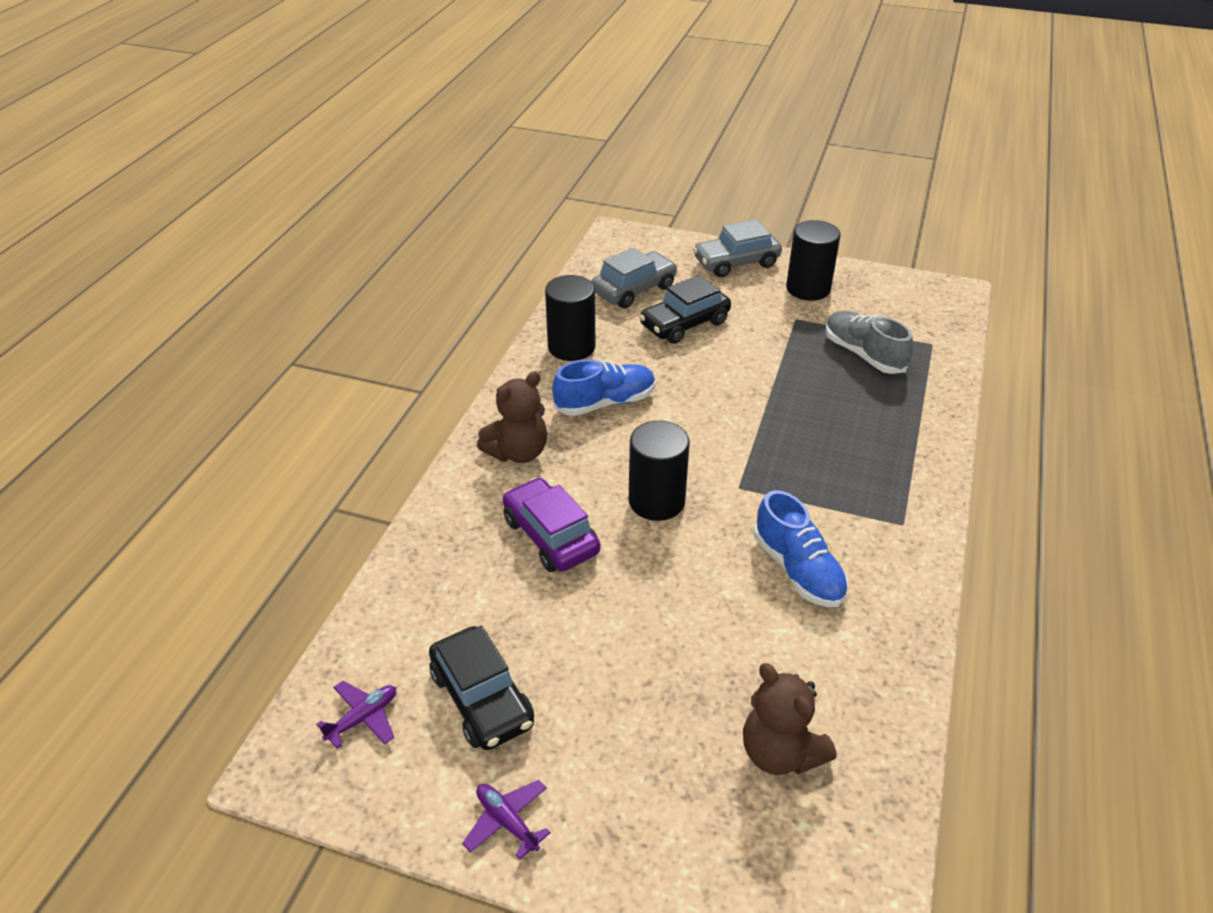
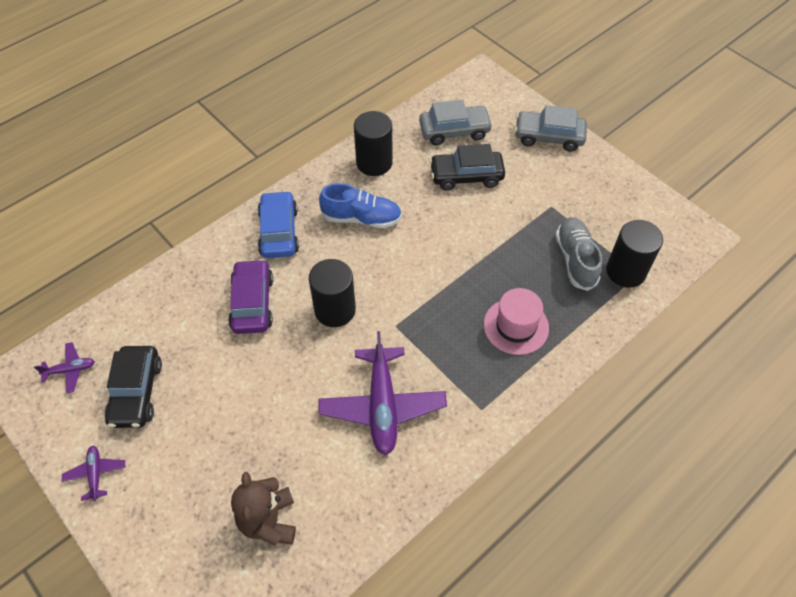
camera: 30 degrees right, 15 degrees up
(518, 452) = (279, 232): brown teddy bear -> blue car
(798, 569) = (382, 406): blue shoe -> purple plane
(808, 288) = (584, 183): black cylinder -> black cylinder (626, 271)
(863, 434) = (516, 326): none -> pink hat

